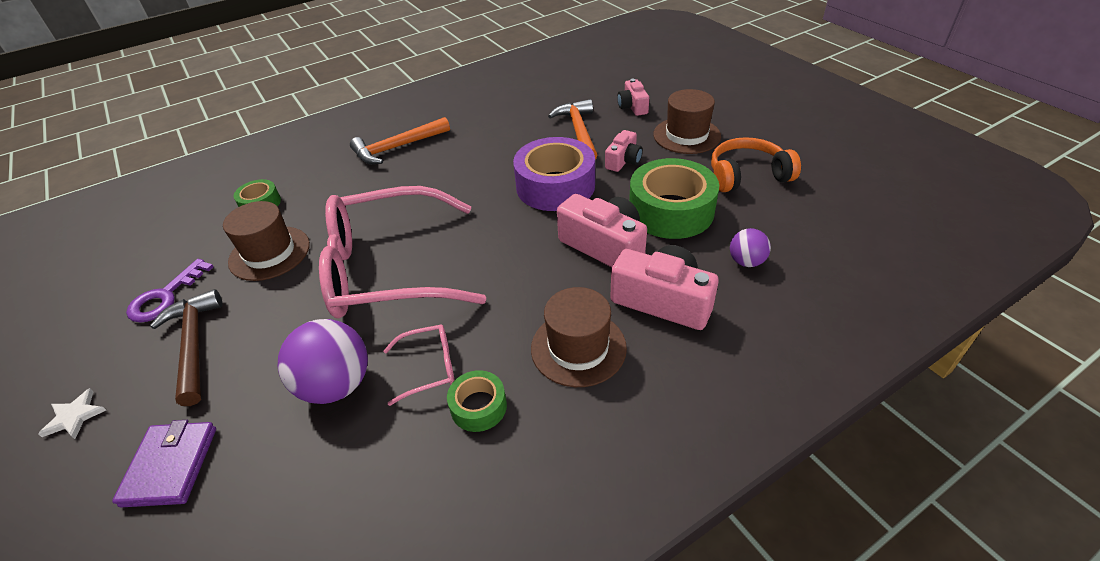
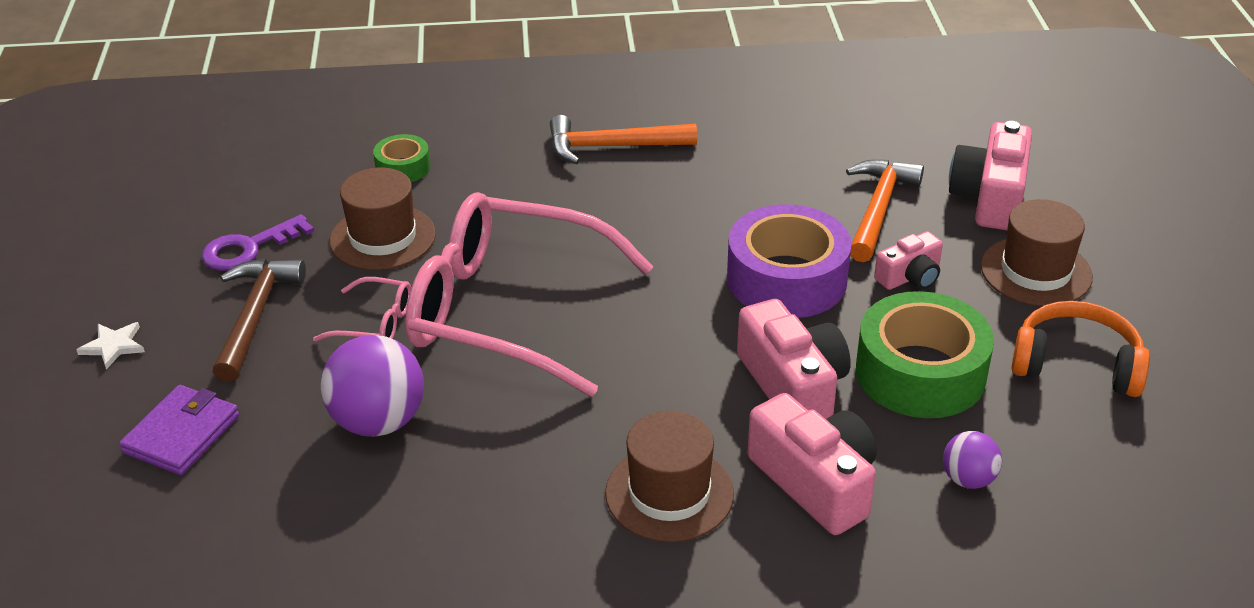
camera: 25 degrees right, 5 degrees down
(429, 367) = (487, 444): pink glasses -> pink glasses (375, 323)
(478, 407) = (514, 508): green tape -> none
(632, 106) = (990, 197): pink camera -> pink camera, size x1.73

